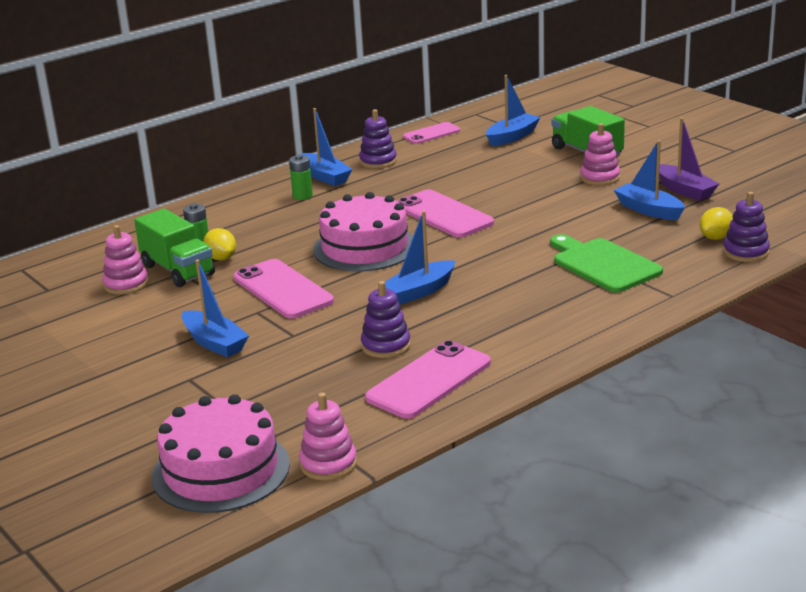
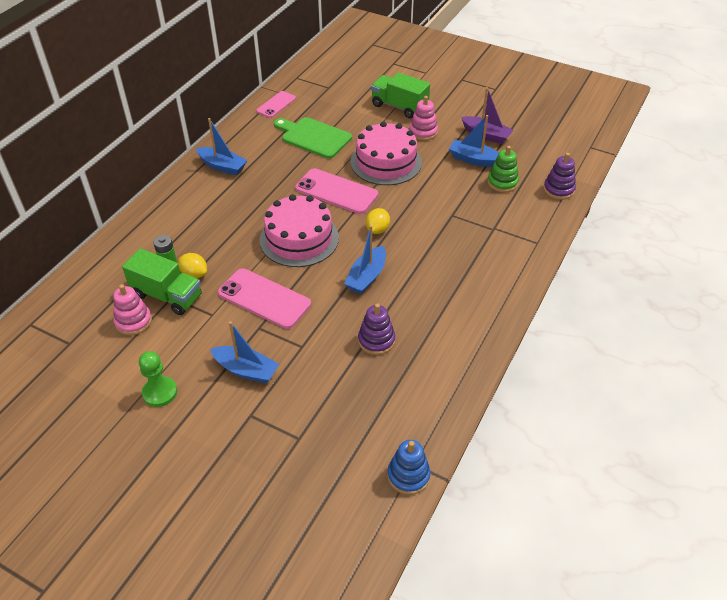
camera: 25 degrees left, 20 degrees up
(108, 343) = (160, 392): none -> green pawn
(221, 470) = (334, 506): pink cake -> pink cake (386, 162)
(302, 196) = (217, 191): green battery -> none
(328, 464) = (408, 475): pink stacking toy -> blue stacking toy
(378, 161) = (253, 142): purple stacking toy -> none
(429, 380) = (427, 369): pink phone -> none
(512, 137) = (337, 99): blue boat -> none
(603, 264) = (476, 221): green cutting board -> green cutting board (314, 137)
(670, 235) = (502, 182): none -> green stacking toy
(716, 237) = (532, 179): yellow lemon -> yellow lemon (377, 229)

